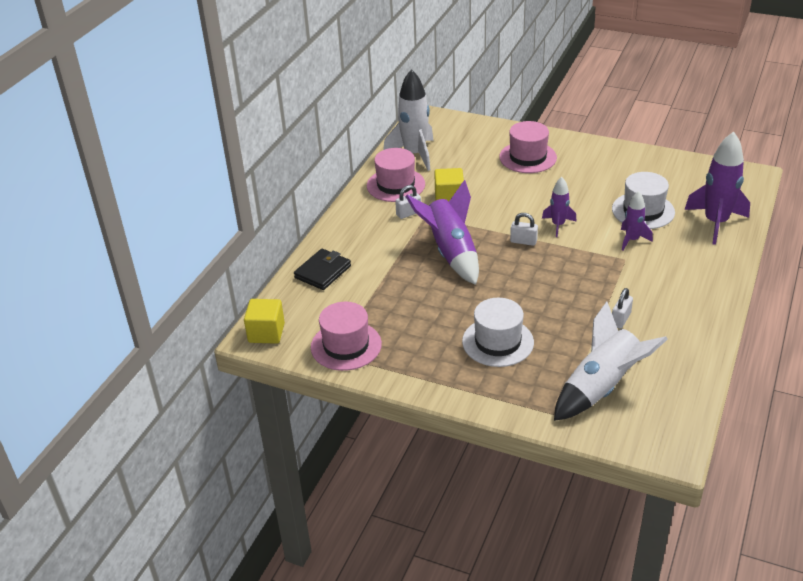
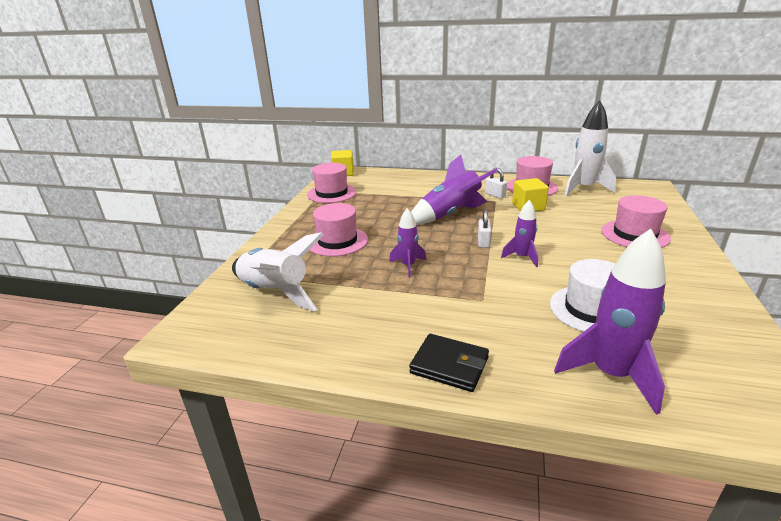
camera: 80 degrees right, 10 degrees down
(323, 272) = (408, 179): black wallet -> black wallet (449, 365)
(497, 342) = (337, 241): white hat -> pink hat
(620, 319) = (375, 299): white padlock -> none
(632, 240) = (523, 303): purple rocket -> purple rocket (408, 266)

